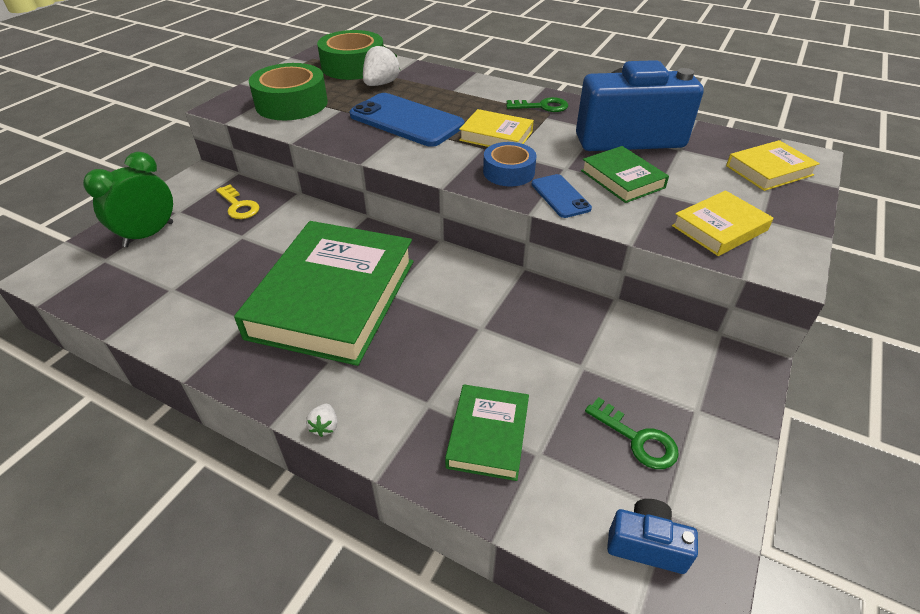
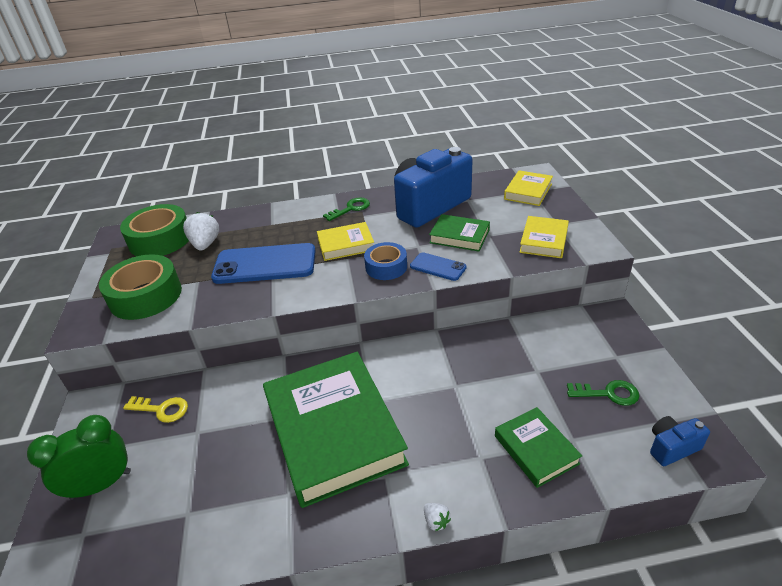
camera: 35 degrees left, 5 degrees down
(149, 234) = (101, 485): green clock -> green clock turned 60 degrees clockwise

